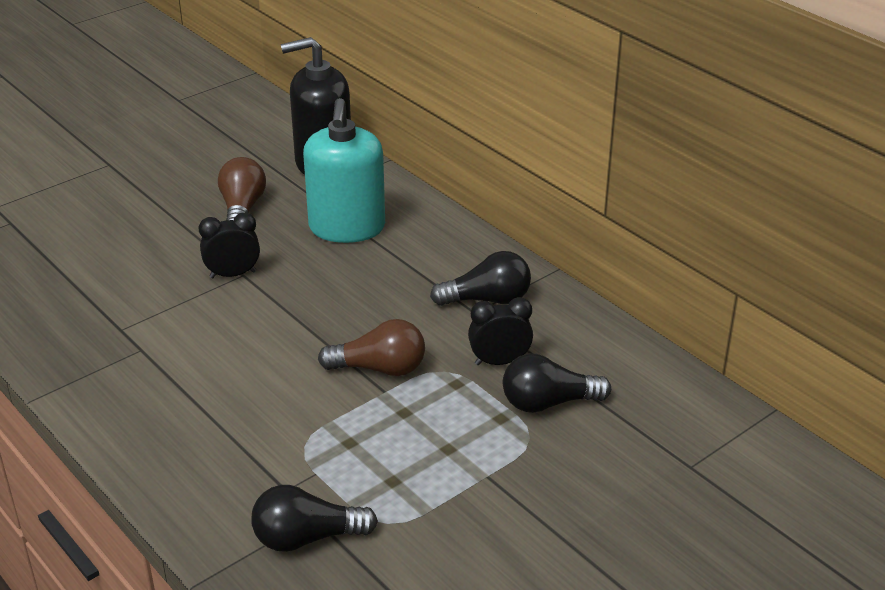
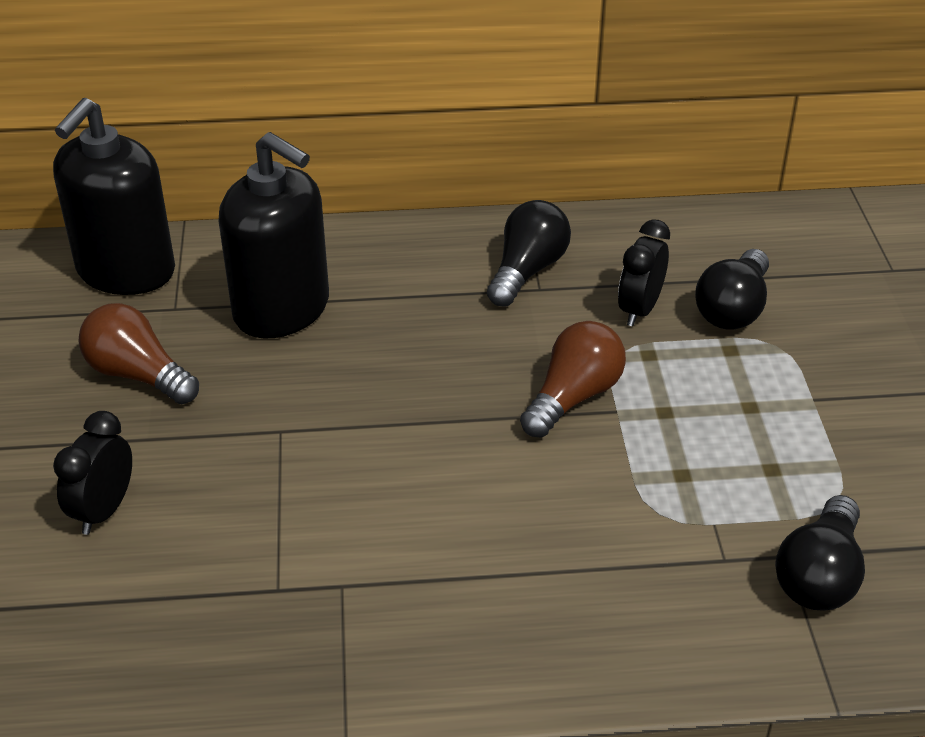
camera: 55 degrees left, 5 degrees up
(233, 274) = (270, 439): black clock -> black clock (104, 511)
(347, 228) = (282, 309): turquoise soap dispenser -> black soap dispenser

